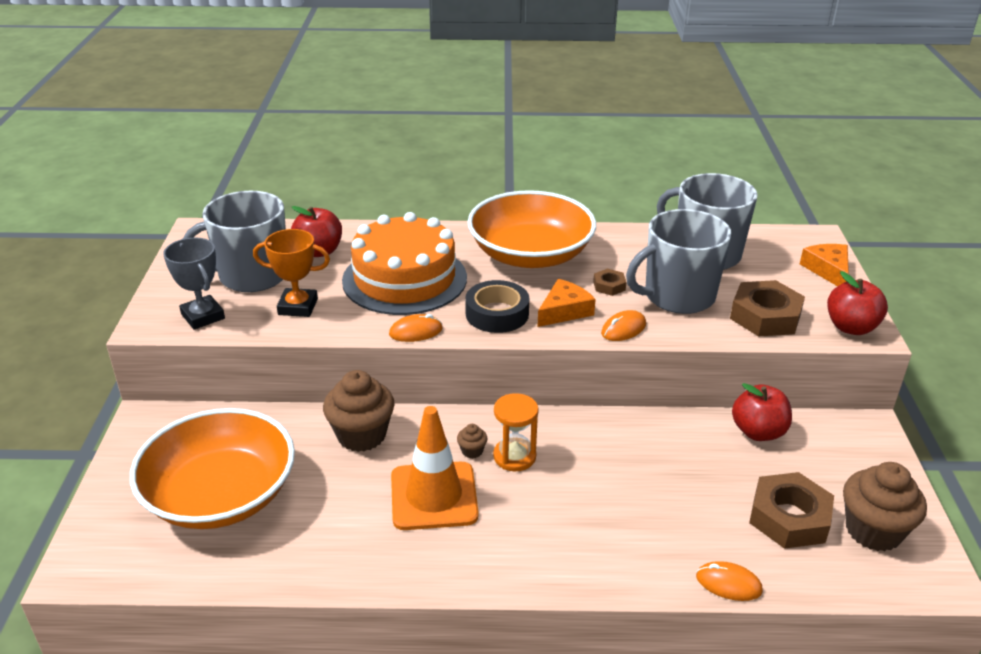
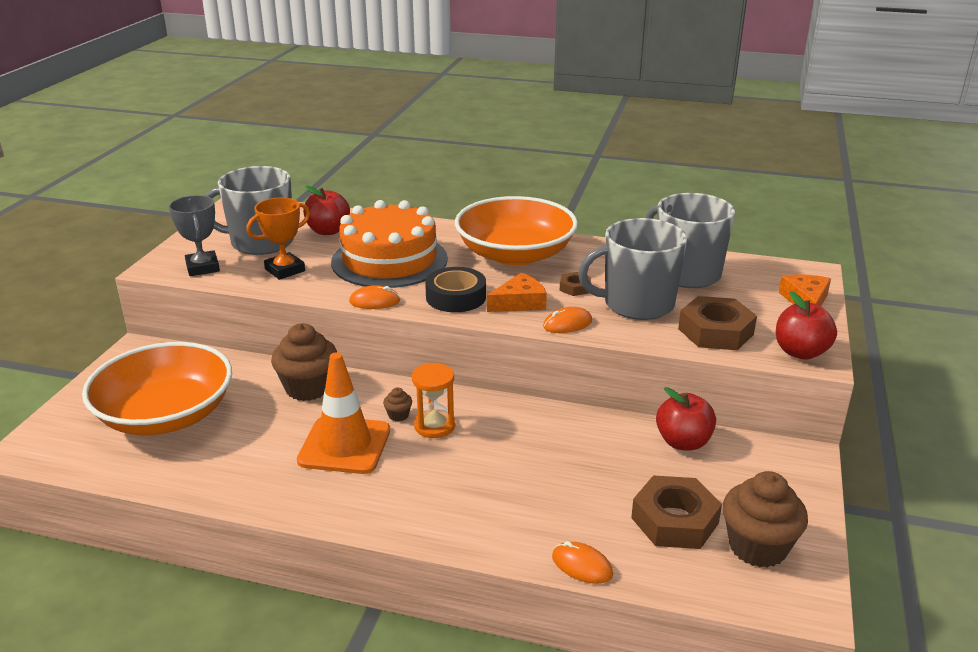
camera: 15 degrees right, 5 degrees down
(298, 307) = (285, 270): orange trophy -> orange trophy turned 60 degrees counterclockwise

